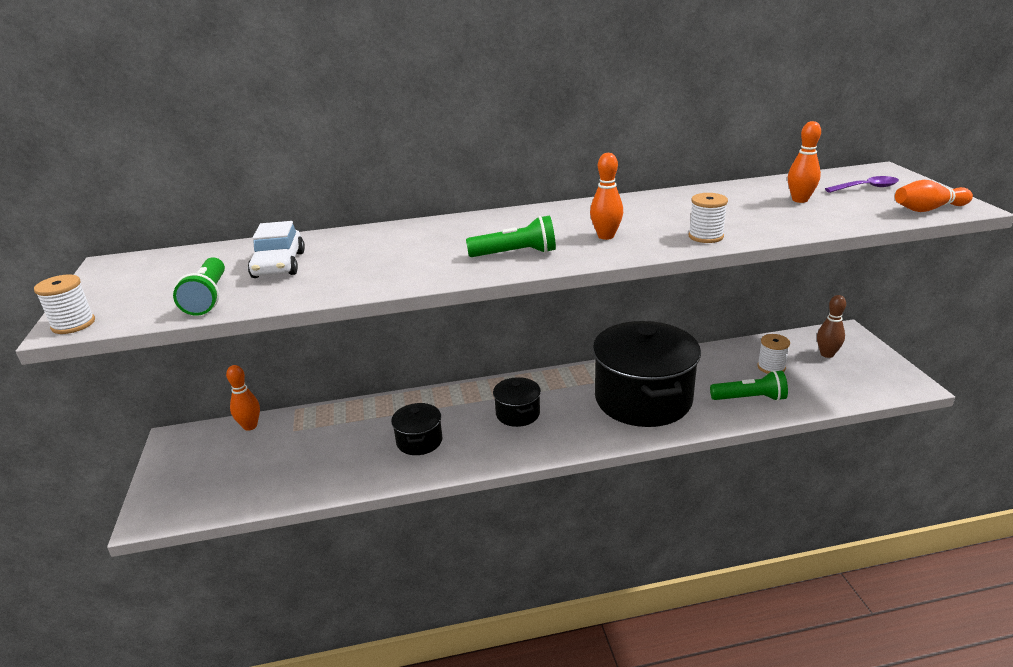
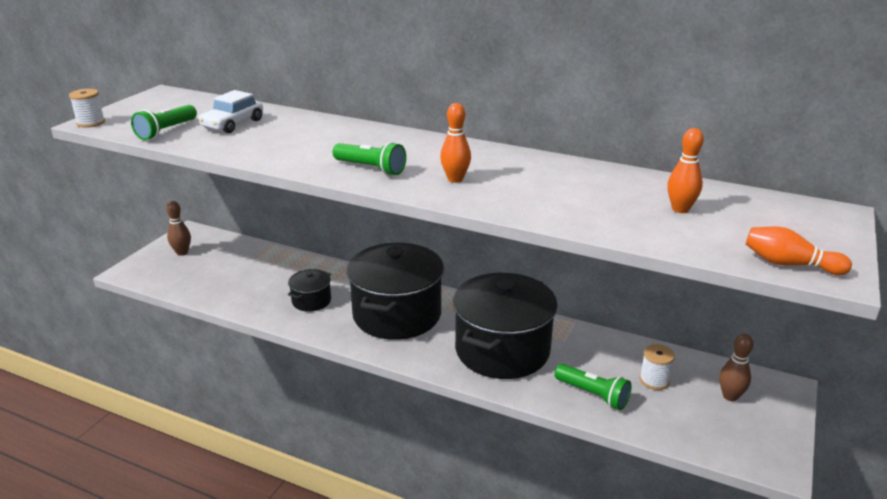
camera: 35 degrees right, 0 degrees up
(196, 463) = (182, 252): none -> brown bowling pin
(250, 426) = (234, 243): orange bowling pin -> none
(517, 414) = (397, 314): black pot -> black pot, size x2.20
(705, 236) = (527, 208): white spool -> none
(866, 188) = (776, 222): purple spoon -> none

